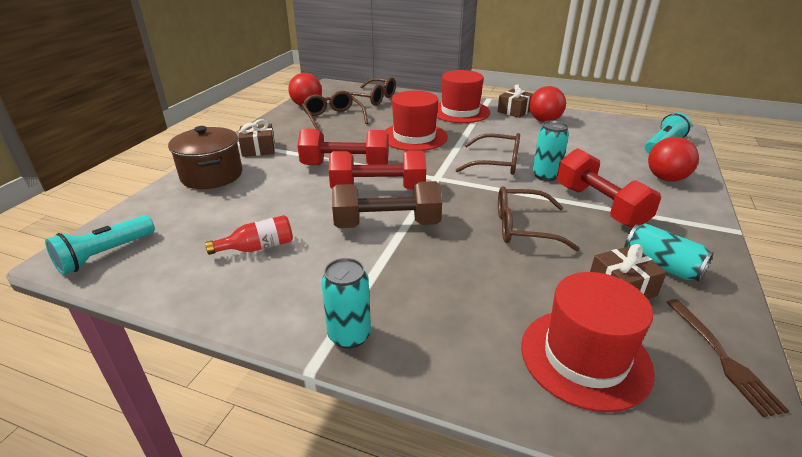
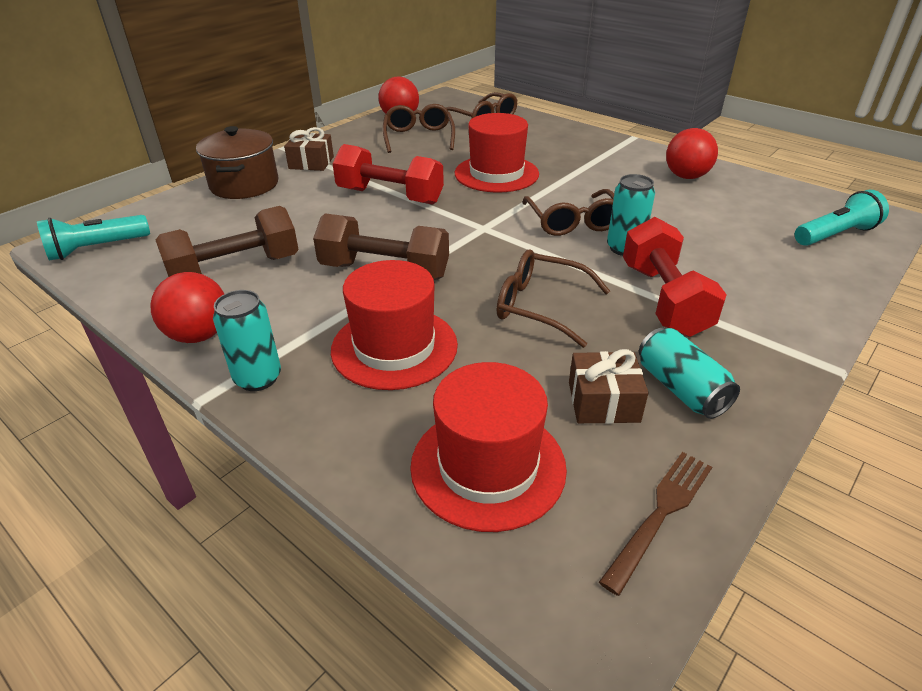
camera: 20 degrees right, 5 degrees up
(258, 247) = (235, 270): red bottle -> brown dumbbell
(378, 189) = (405, 230): red dumbbell -> none
(460, 112) = (580, 149): red hat -> red hat (394, 347)
(496, 163) = (573, 222): brown glasses -> brown glasses turned 45 degrees clockwise
(514, 111) = (655, 158): brown gift -> none
(666, 178) = (795, 281): red ball -> red ball (199, 335)
(722, 358) = (660, 513): brown fork -> brown fork turned 150 degrees counterclockwise

